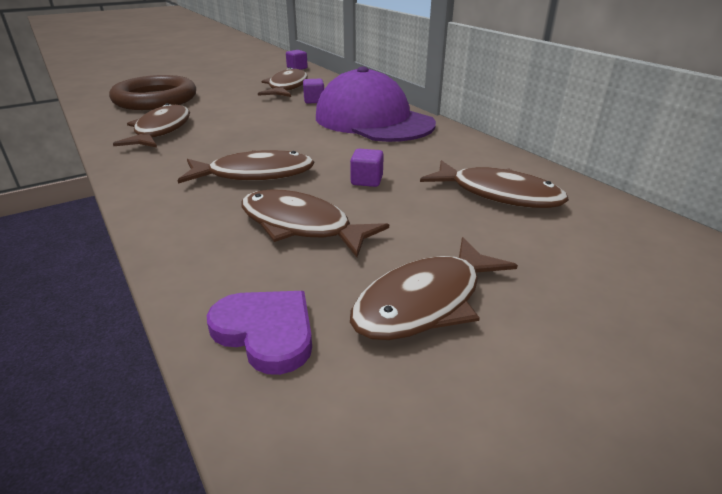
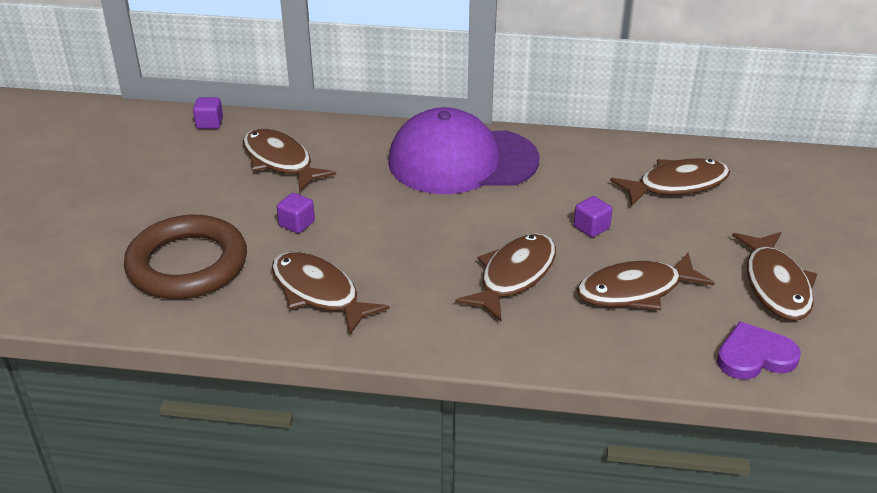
camera: 50 degrees left, 5 degrees up
(314, 101) = (355, 165): purple cube -> purple cube (297, 224)

